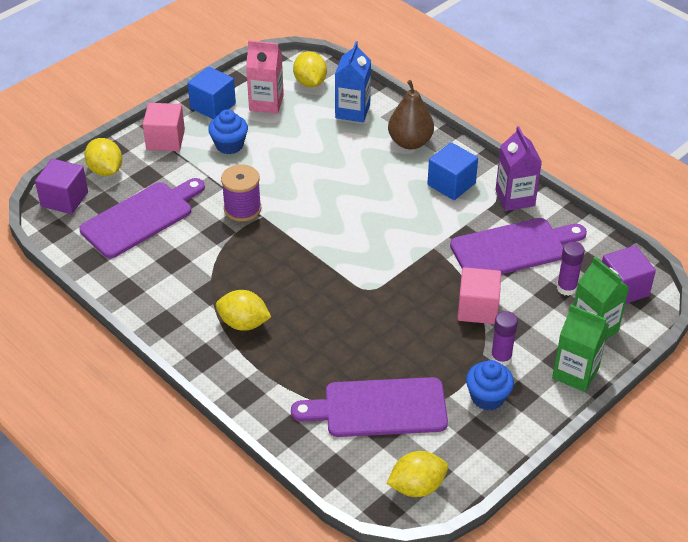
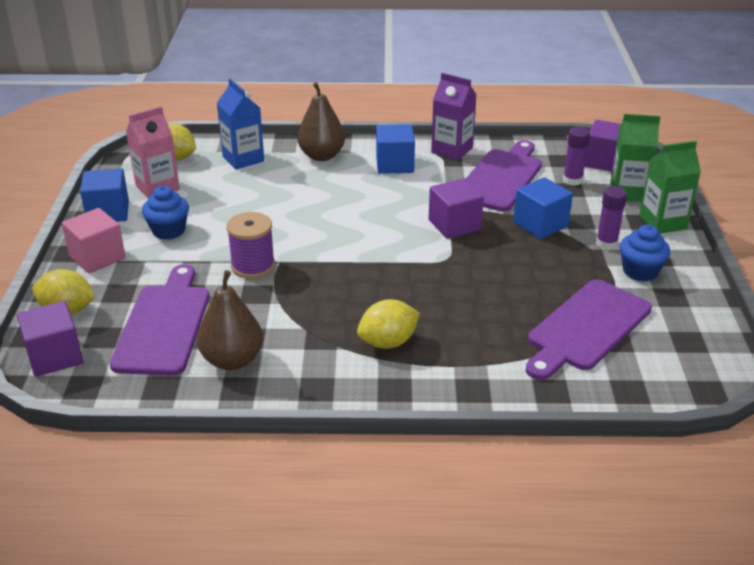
camera: 45 degrees left, 10 degrees down
(145, 270) = (232, 360): none -> brown pear
(415, 266) = (454, 225): none -> purple cube
(417, 486) = (699, 358): yellow lemon -> none
(477, 308) = (540, 224): pink cube -> blue cube

